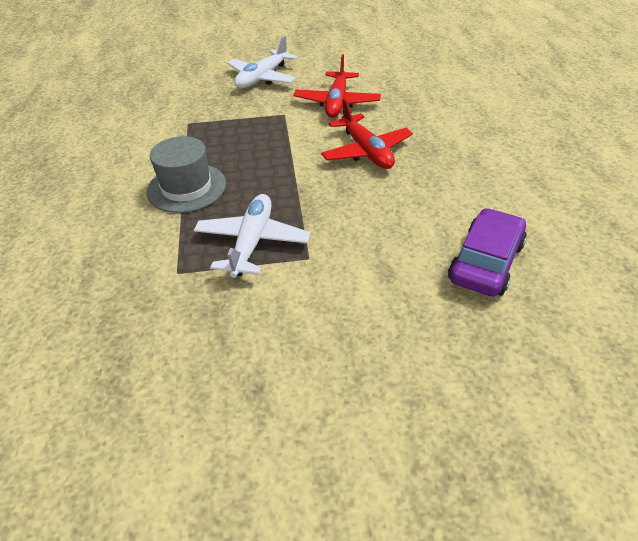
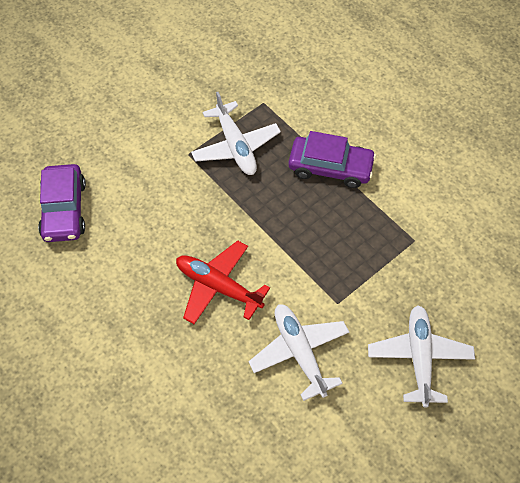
camera: 145 degrees right, 15 degrees up
(186, 188) = (330, 167): grey hat -> purple car
(337, 103) = (299, 352): red plane -> white plane

